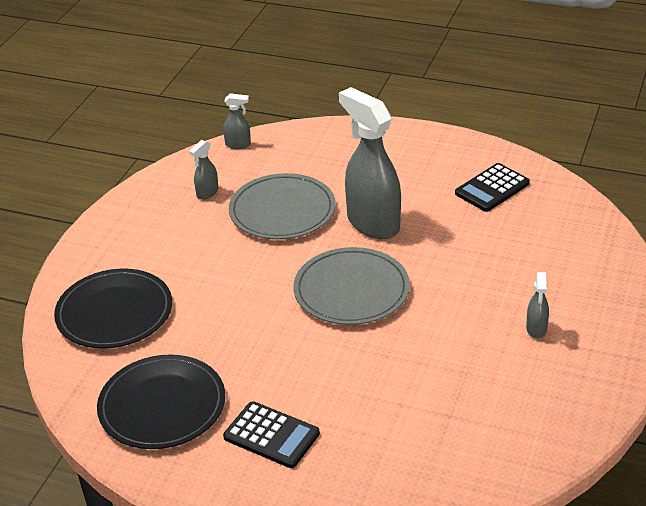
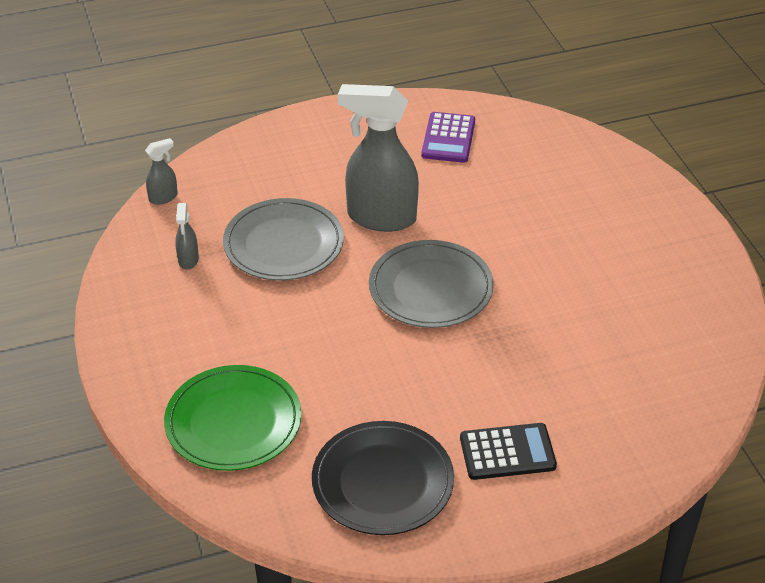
camera: 40 degrees left, 5 degrees up
(114, 313) = (233, 422): black plate -> green plate
(492, 188) = (448, 138): black calculator -> purple calculator
(536, 329) = (614, 247): grey spray bottle -> none

